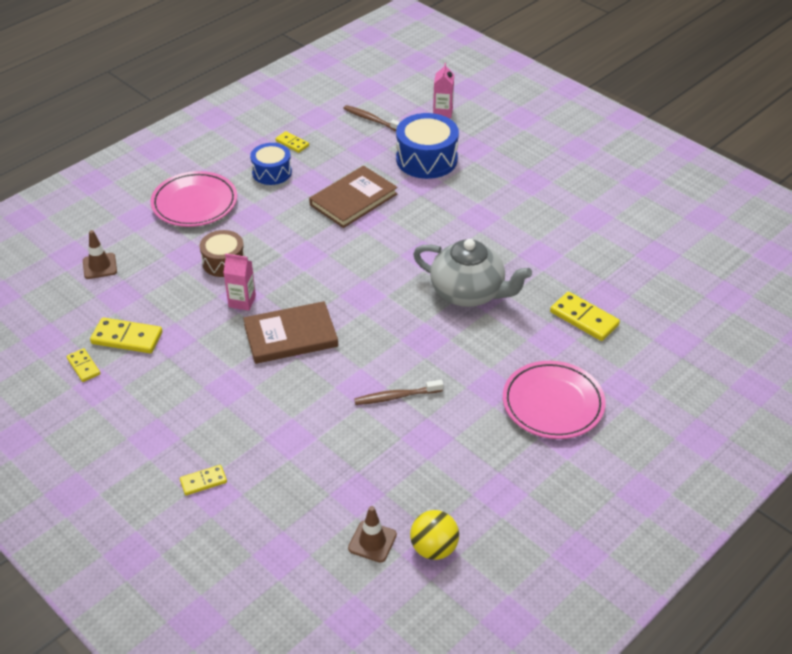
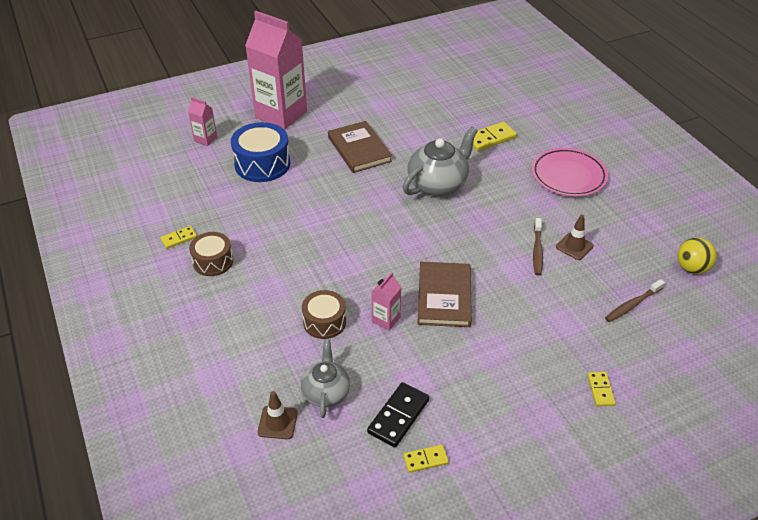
camera: 70 degrees left, 0 degrees up
(127, 338) = (398, 416): yellow domino -> black domino
(141, 285) = (326, 392): none -> grey teapot
(194, 203) = (223, 327): pink plate -> none
(272, 172) = (213, 261): blue drum -> brown drum
(353, 199) = (287, 218): brown book -> brown book (359, 149)
(371, 120) = (183, 181): brown toothbrush -> brown toothbrush (632, 305)
(372, 541) = (681, 299): brown traffic cone -> brown traffic cone (574, 246)
(517, 147) = (281, 114): none -> pink carton

